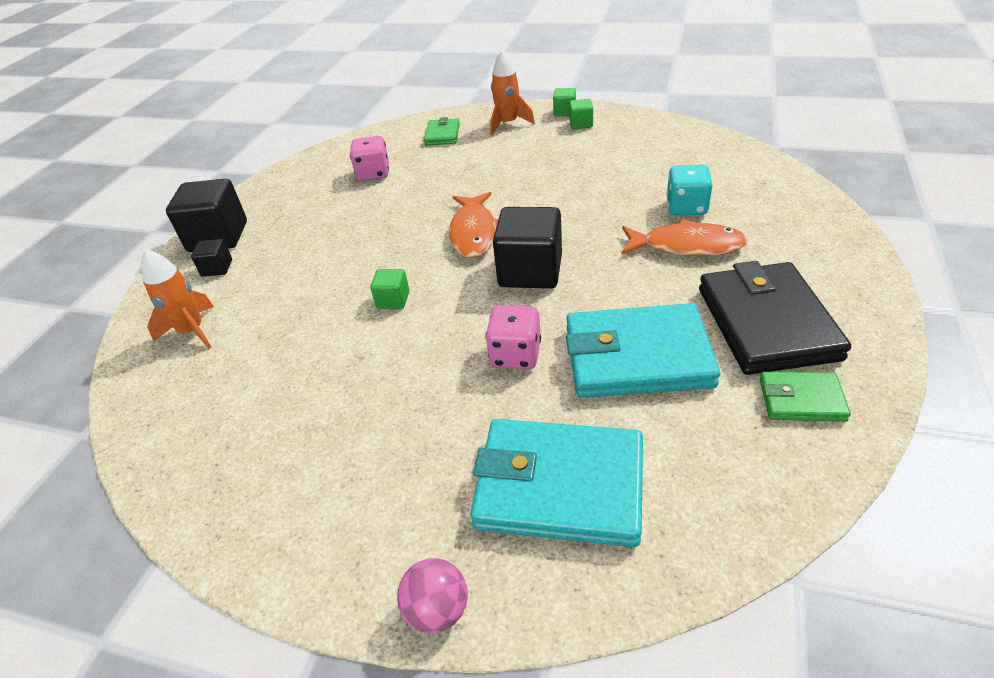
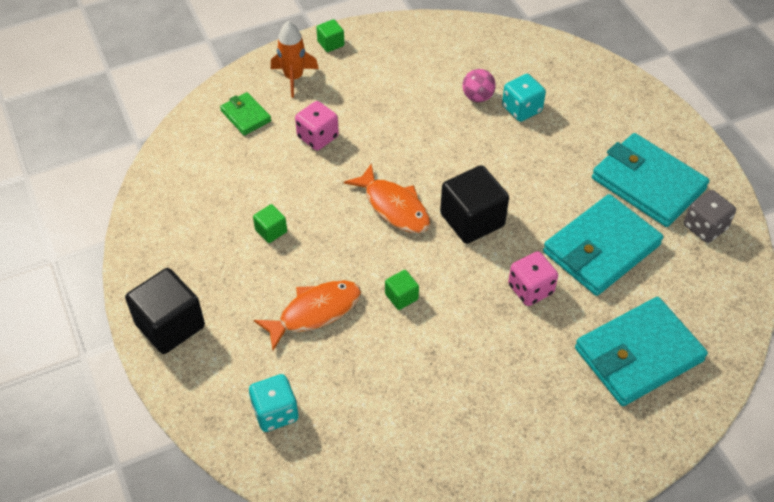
camera: 45 degrees left, 10 degrees up
(192, 331) = (275, 412): orange rocket -> turquoise dice
(217, 268) = (215, 352): black cube -> none
(373, 173) = (233, 189): pink dice -> pink dice (318, 137)
(437, 610) = (647, 456): pink ball -> pink ball (477, 97)
(581, 124) = (360, 53): green cube -> green cube (271, 231)
(687, 246) = (552, 145): orange fish -> orange fish (315, 312)
(766, 323) = (648, 184): black wallet -> turquoise wallet
(801, 400) = (704, 227): green wallet -> grey dice

